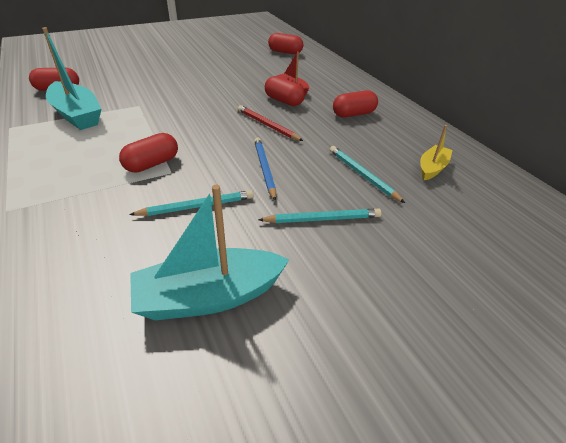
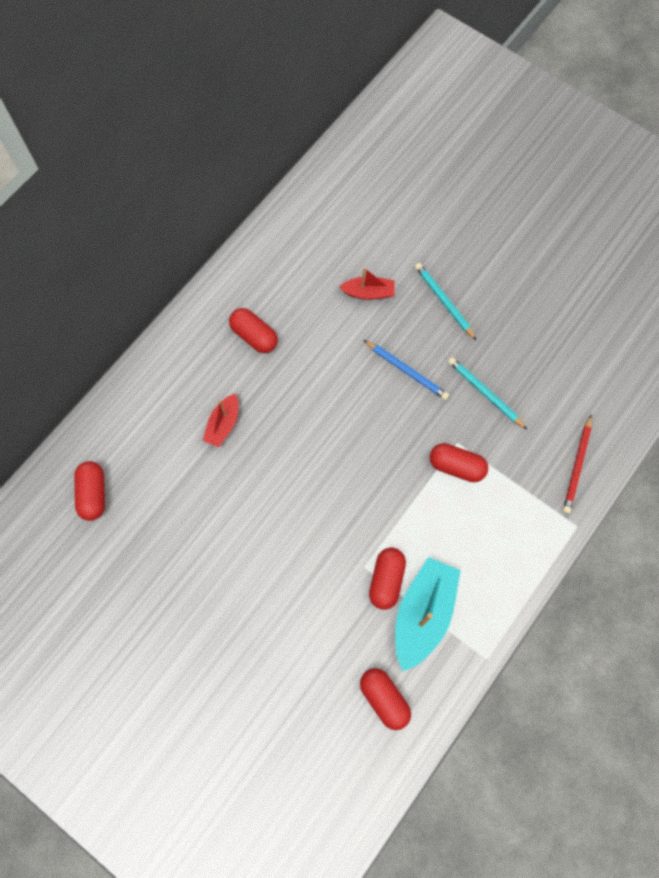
camera: 115 degrees left, 30 degrees up
(209, 296) = (554, 335): turquoise boat -> none
(264, 169) = (406, 371): blue pencil -> blue pencil turned 105 degrees counterclockwise
(267, 125) = (328, 407): red pencil -> red pencil (577, 466)
(284, 101) = (262, 418): red capsule -> red capsule (386, 580)
(362, 175) = (368, 293): turquoise pencil -> red boat
(432, 168) = (324, 244): yellow boat -> none

